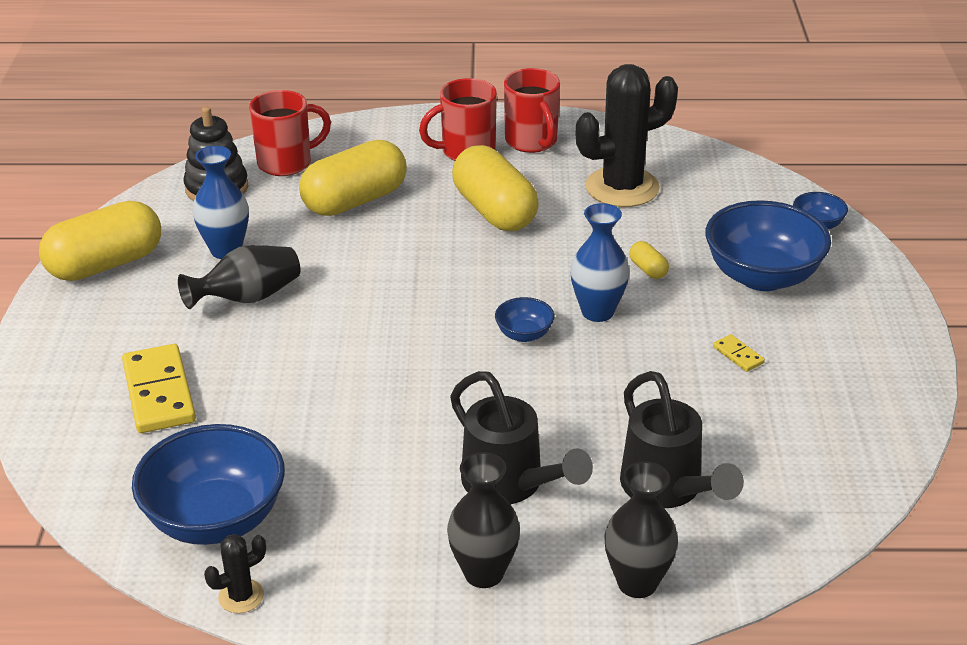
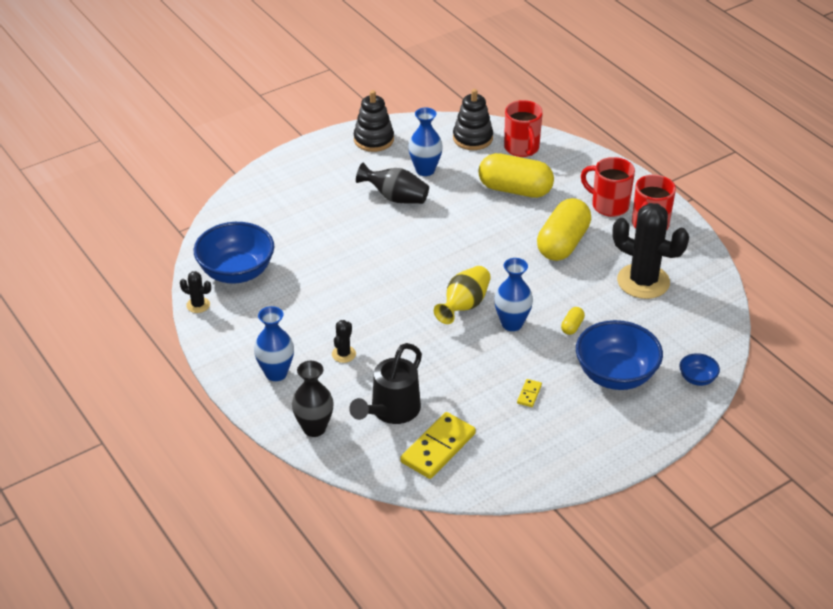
camera: 55 degrees right, 5 degrees up
(105, 264) = (373, 140): yellow capsule -> black stacking toy
(158, 393) = (300, 209): yellow domino -> yellow domino (438, 448)
(287, 163) = (522, 148): red mug -> red mug turned 45 degrees clockwise
(483, 573) = (276, 373): black vase -> blue vase
(510, 484) = (343, 354): black watering can -> black cactus
(524, 334) = (464, 305): blue bowl -> yellow vase

